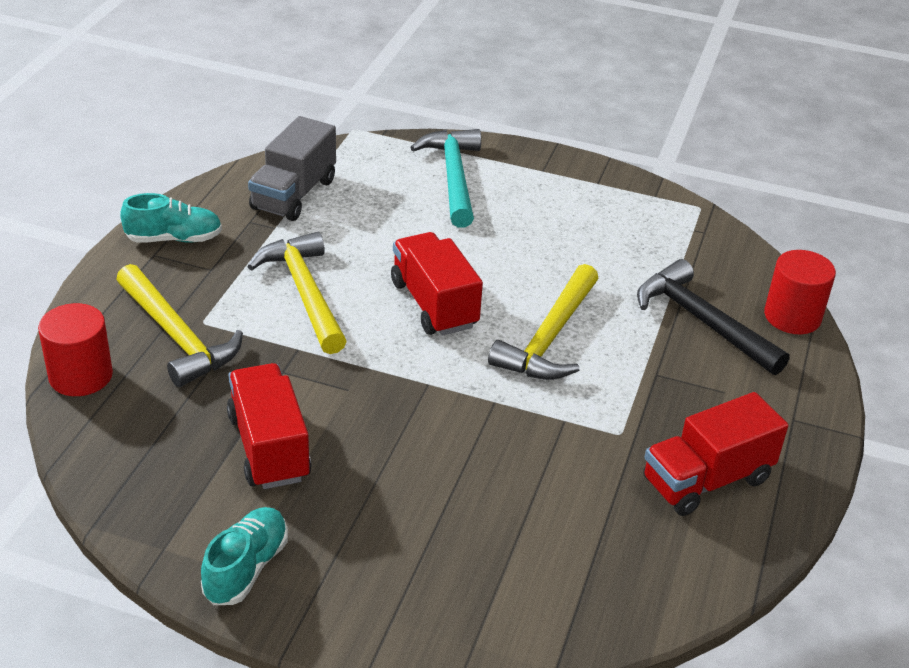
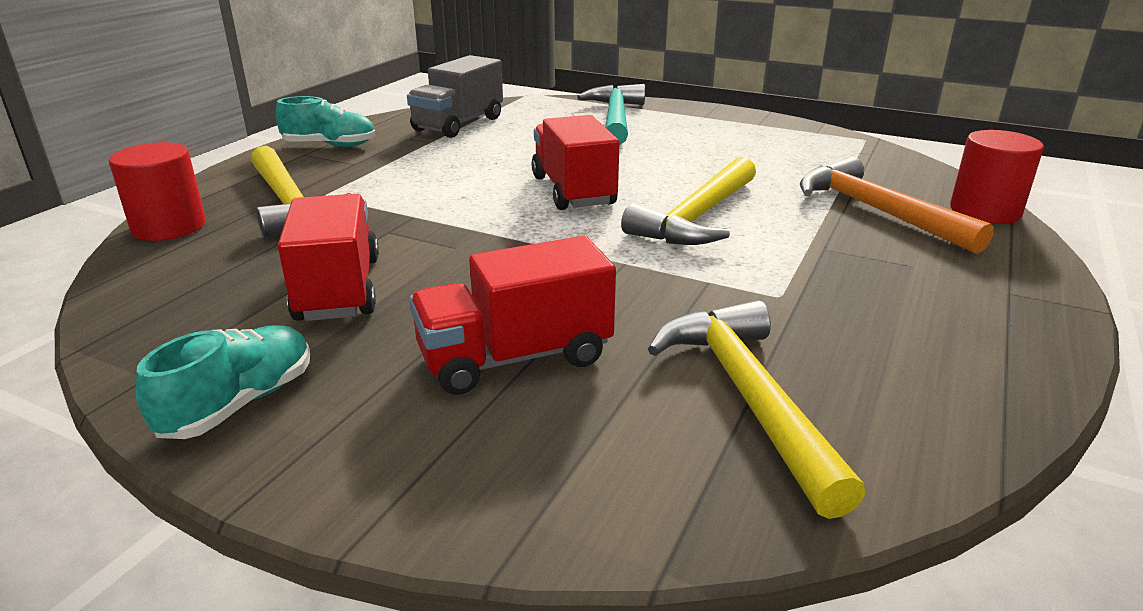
camera: 10 degrees right, 10 degrees down
(304, 293) = (439, 180): yellow hammer -> yellow hammer (748, 398)
(702, 322) = (877, 211): black hammer -> orange hammer
(706, 480) = (900, 344): red truck -> red truck (515, 357)

